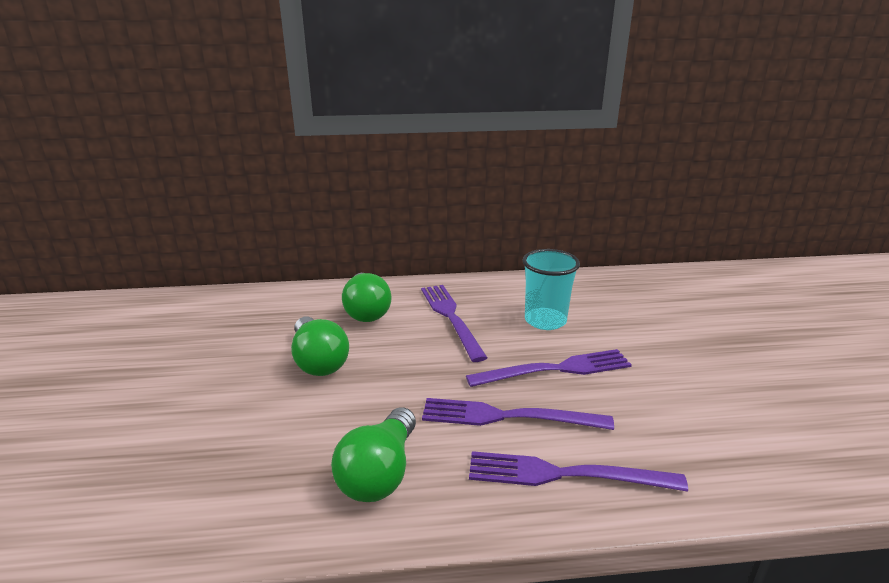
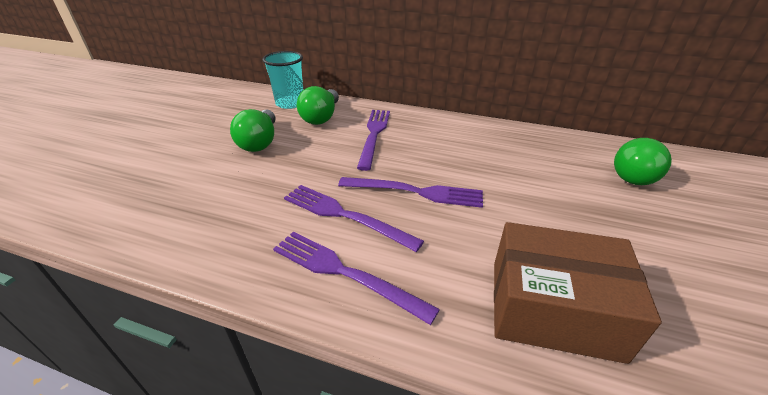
camera: 25 degrees right, 10 degrees up
(380, 473) = (223, 225): green light bulb -> green light bulb (636, 174)
(545, 320) = (444, 154): turquoise cup -> turquoise cup (290, 103)
(765, 439) = (553, 308): none -> brown box

